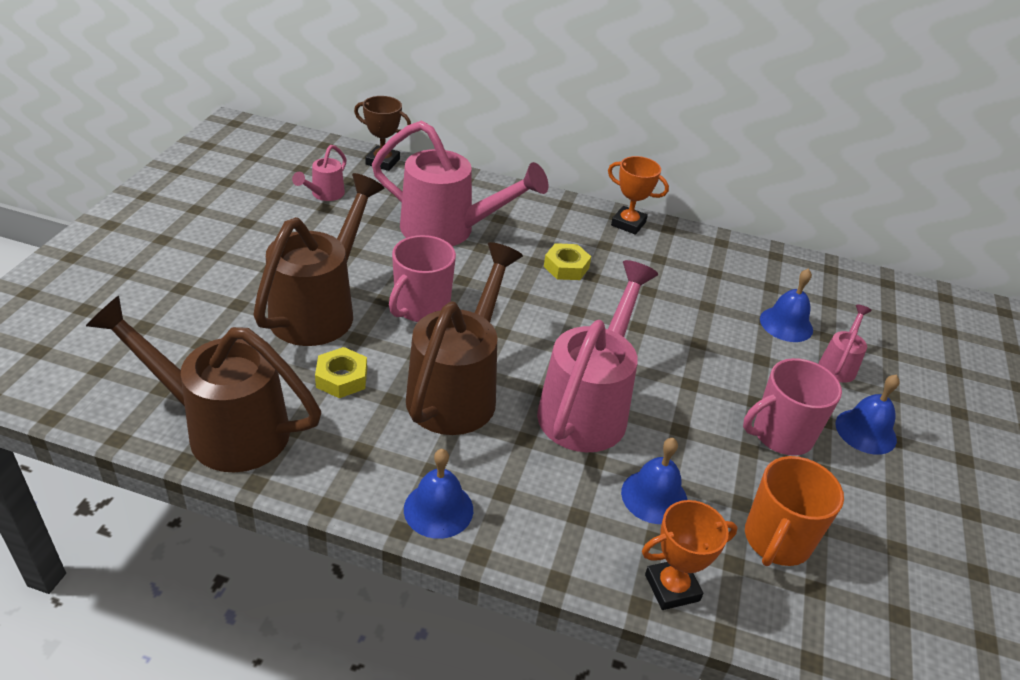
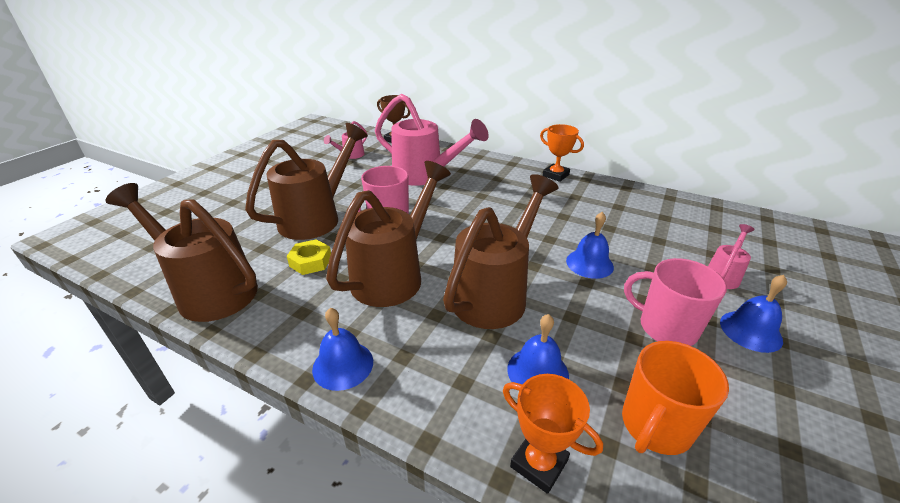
camera: 15 degrees right, 5 degrees down
(566, 267) = (502, 199): yellow nut -> none
(589, 406) = (496, 293): pink watering can -> brown watering can
(672, 587) = (539, 463): orange trophy -> orange trophy turned 45 degrees clockwise
(781, 435) = (666, 328): pink mug -> pink mug turned 45 degrees clockwise
(786, 324) = (676, 243): blue bell -> blue bell (589, 263)

